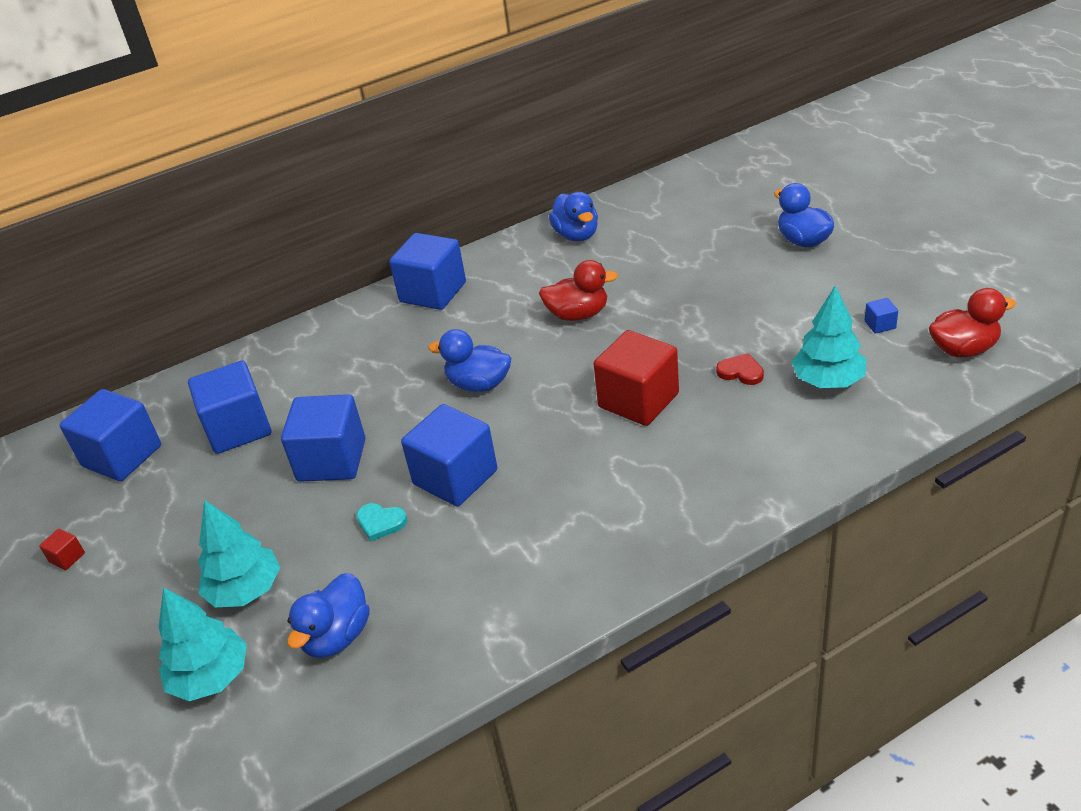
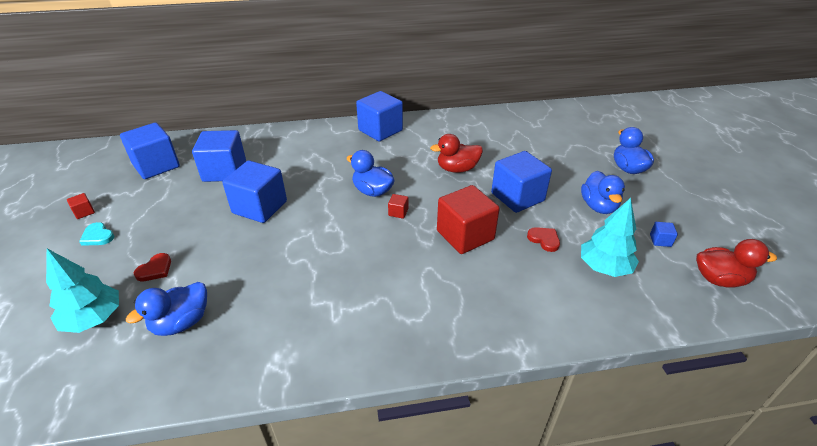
camera: 15 degrees right, 0 degrees up
(245, 590) = (155, 269): turquoise tree -> red heart
(380, 523) = (259, 256): turquoise heart -> turquoise heart (98, 236)
(455, 477) = (322, 244): blue cube -> blue cube (517, 197)
(532, 401) = (398, 212): none -> red cube
(576, 235) = (482, 123): blue duck -> blue duck (598, 206)
(578, 314) = (457, 169): red duck -> red duck turned 150 degrees clockwise

